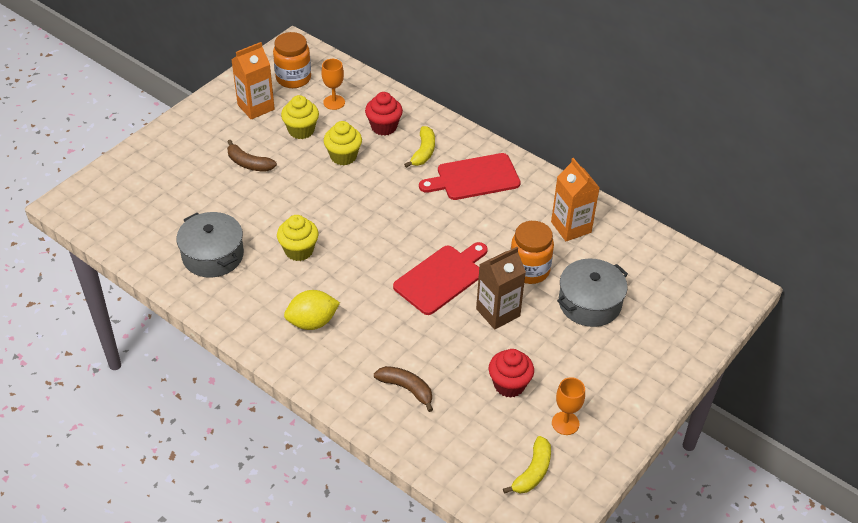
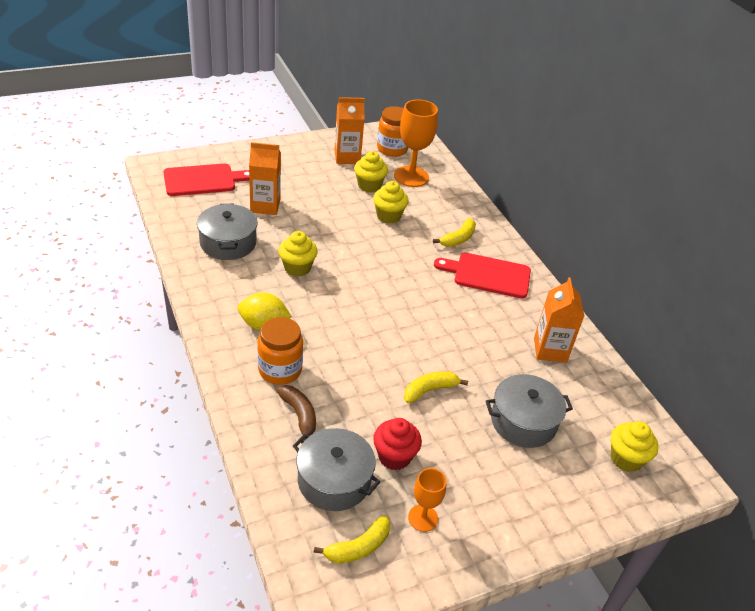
camera: 25 degrees right, 5 degrees down
(217, 199) = (265, 206): none -> orange carton
(249, 163) = (309, 192): brown banana -> none
(334, 102) = (411, 176): orange goblet -> orange goblet, size x1.79
(384, 127) = (438, 208): red cupcake -> none
(441, 278) = (400, 339): red cutting board -> red cutting board (203, 180)
(476, 429) = (334, 480): none -> grey pot
(498, 312) = (430, 390): brown carton -> yellow banana
(529, 270) = (485, 368): orange jar -> orange jar (280, 370)
(685, 296) = (626, 459): none -> yellow cupcake

